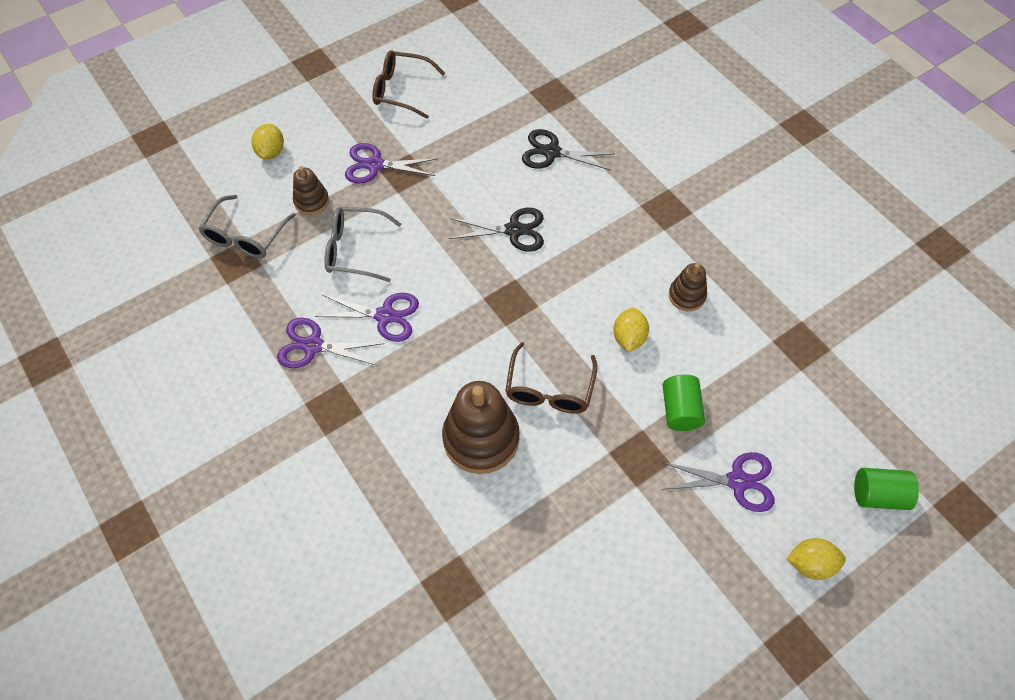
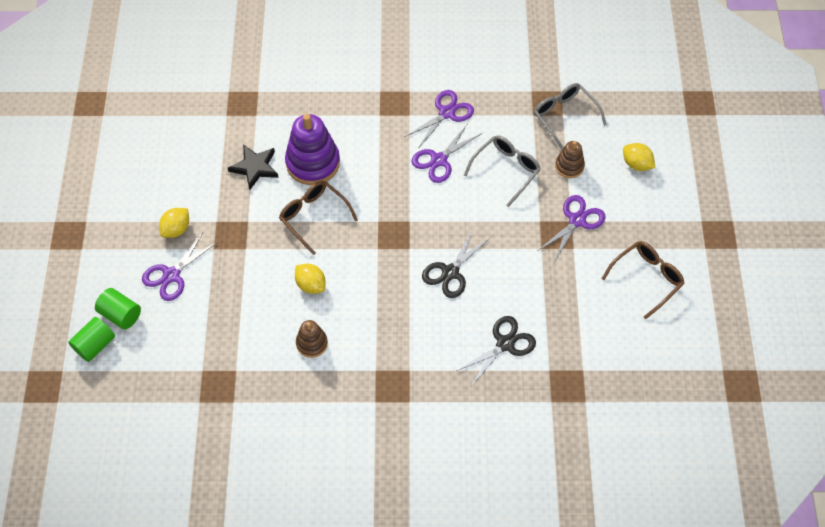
camera: 125 degrees right, 0 degrees up
(481, 438) = (313, 163): brown stacking toy -> purple stacking toy
(535, 498) = (255, 167): none -> black star
(680, 410) = (239, 278): green cylinder -> green cylinder (121, 314)
(810, 564) = (97, 276): yellow lemon -> yellow lemon (176, 229)

